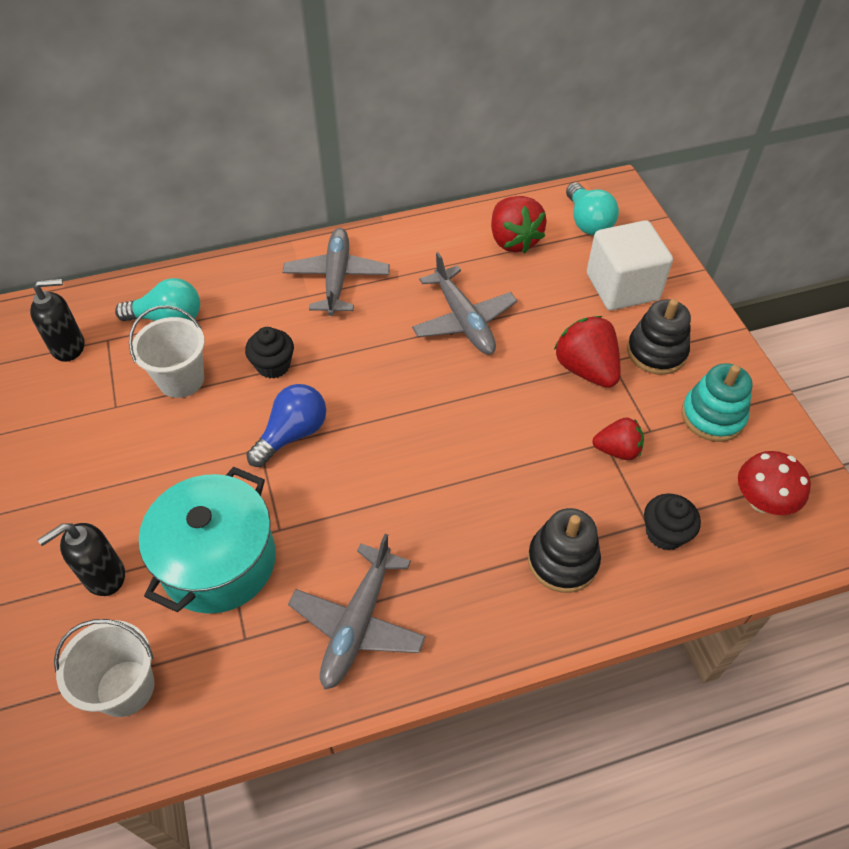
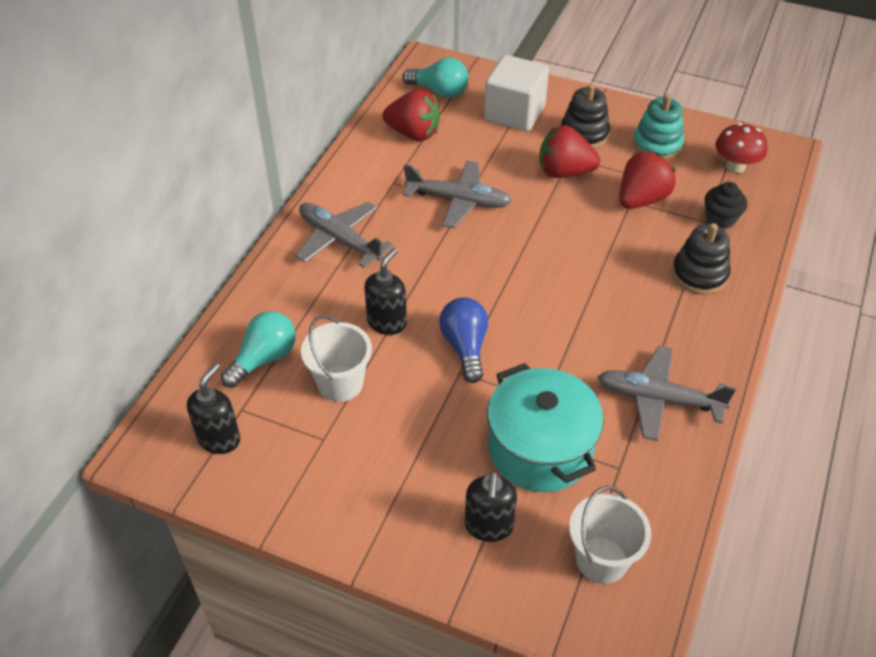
camera: 50 degrees left, 5 degrees down
(273, 365) = (387, 322): black cupcake -> black soap dispenser
(358, 623) = (659, 399): grey plane -> grey plane turned 135 degrees clockwise
(617, 450) = (641, 199): red strawberry -> red strawberry, size x1.58

